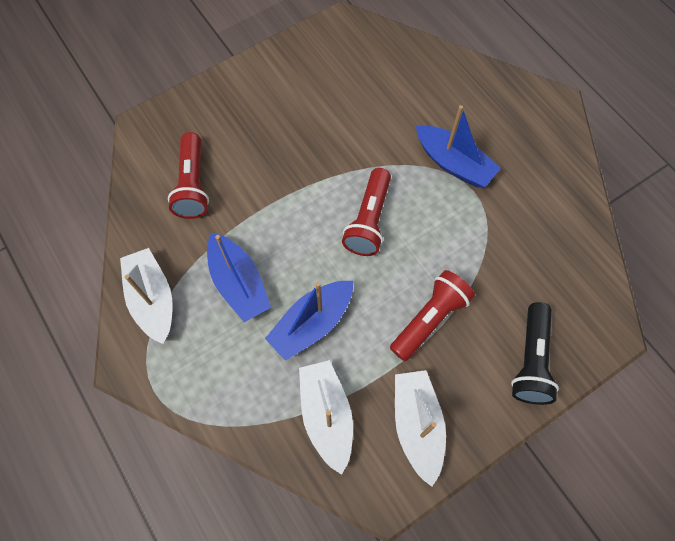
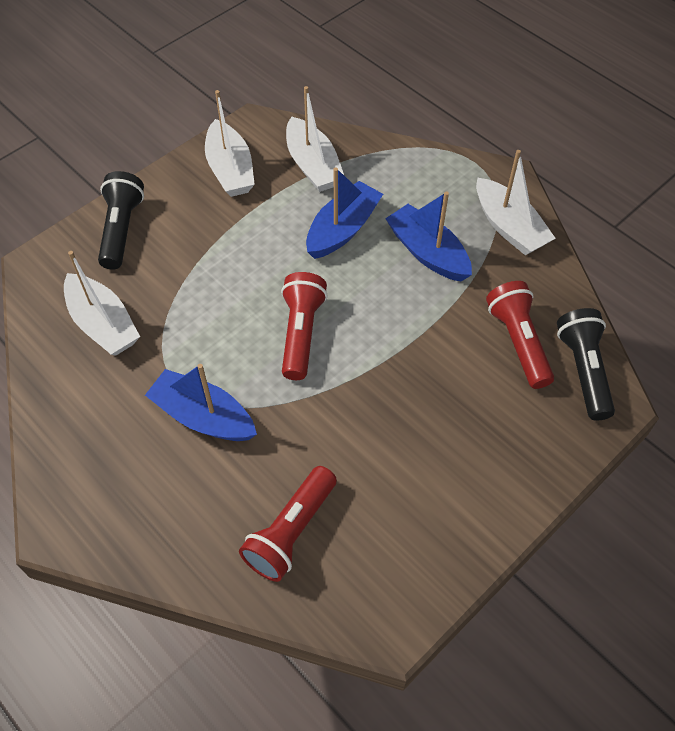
camera: 170 degrees right, 10 degrees down
(153, 154) = (583, 370): none -> black flashlight
(429, 319) = (224, 249): red flashlight -> red flashlight (291, 532)
(539, 256) = (103, 324): none -> white boat

